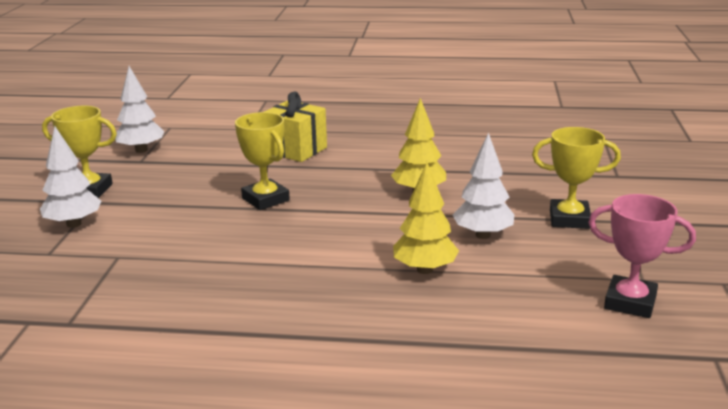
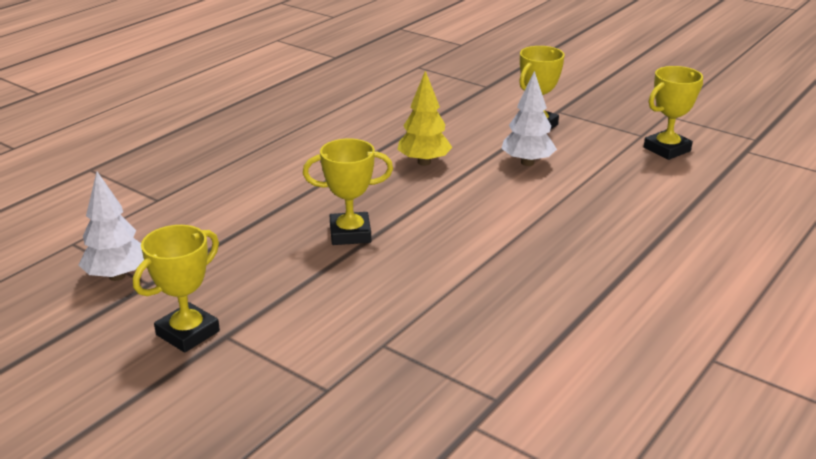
camera: 60 degrees left, 5 degrees up
(74, 224) = (270, 360): white tree -> none
(296, 150) = (255, 189): yellow gift -> none
(425, 269) = (559, 201): yellow tree -> none
(630, 302) = (667, 149): pink trophy -> yellow trophy

